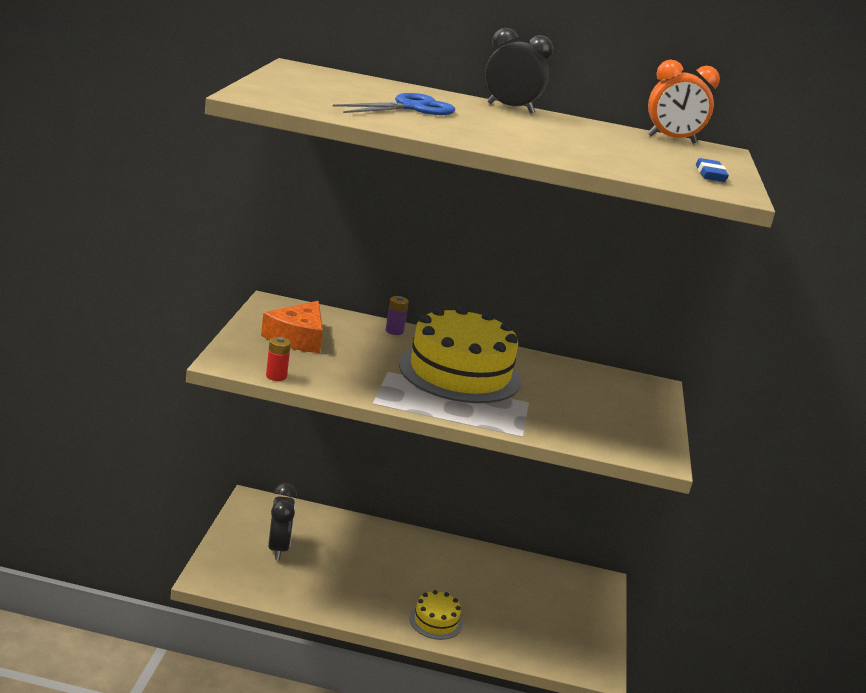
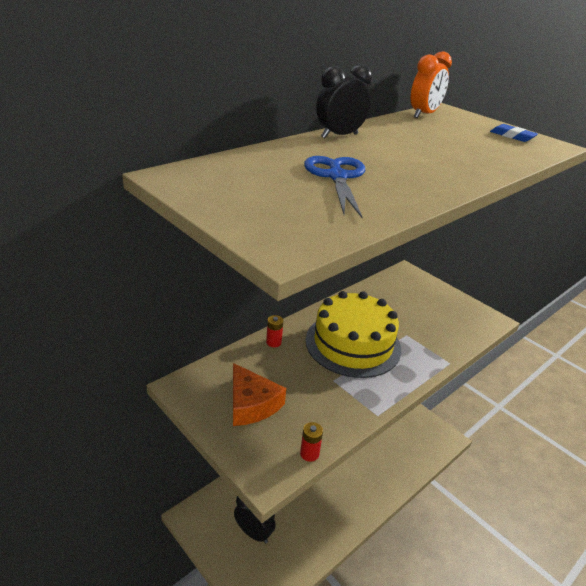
camera: 50 degrees left, 10 degrees up
(394, 331) = (273, 342): purple battery -> red battery
(436, 621) = (374, 487): yellow cake -> none

